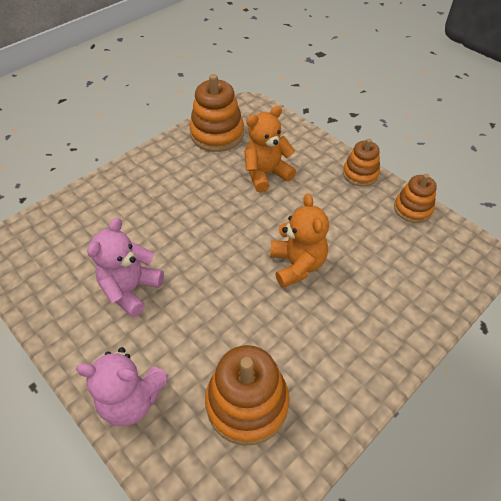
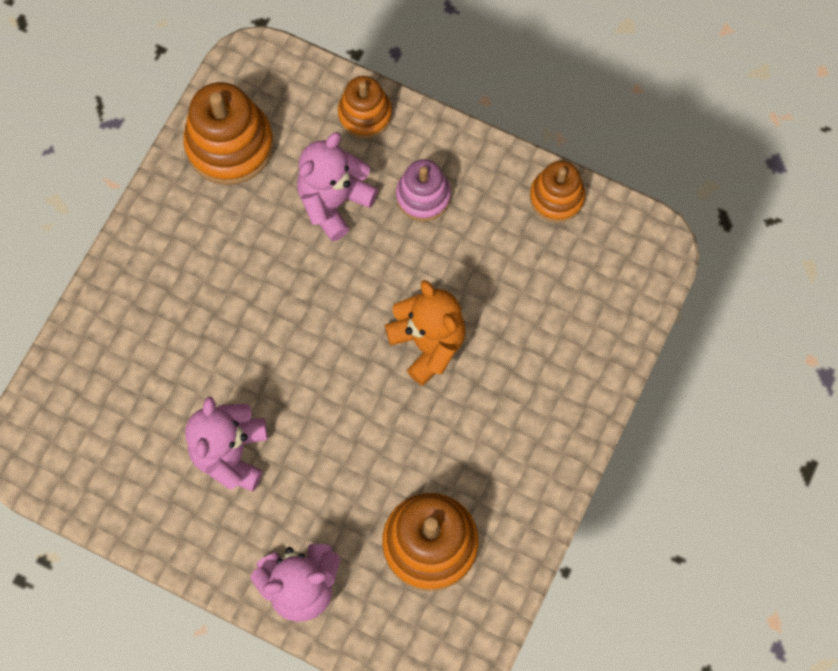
camera: 20 degrees left, 20 degrees up
(266, 174) = (334, 202): orange teddy bear -> pink teddy bear
(323, 185) = (423, 196): none -> pink stacking toy
(360, 174) = (470, 156): orange stacking toy -> orange stacking toy (365, 114)

